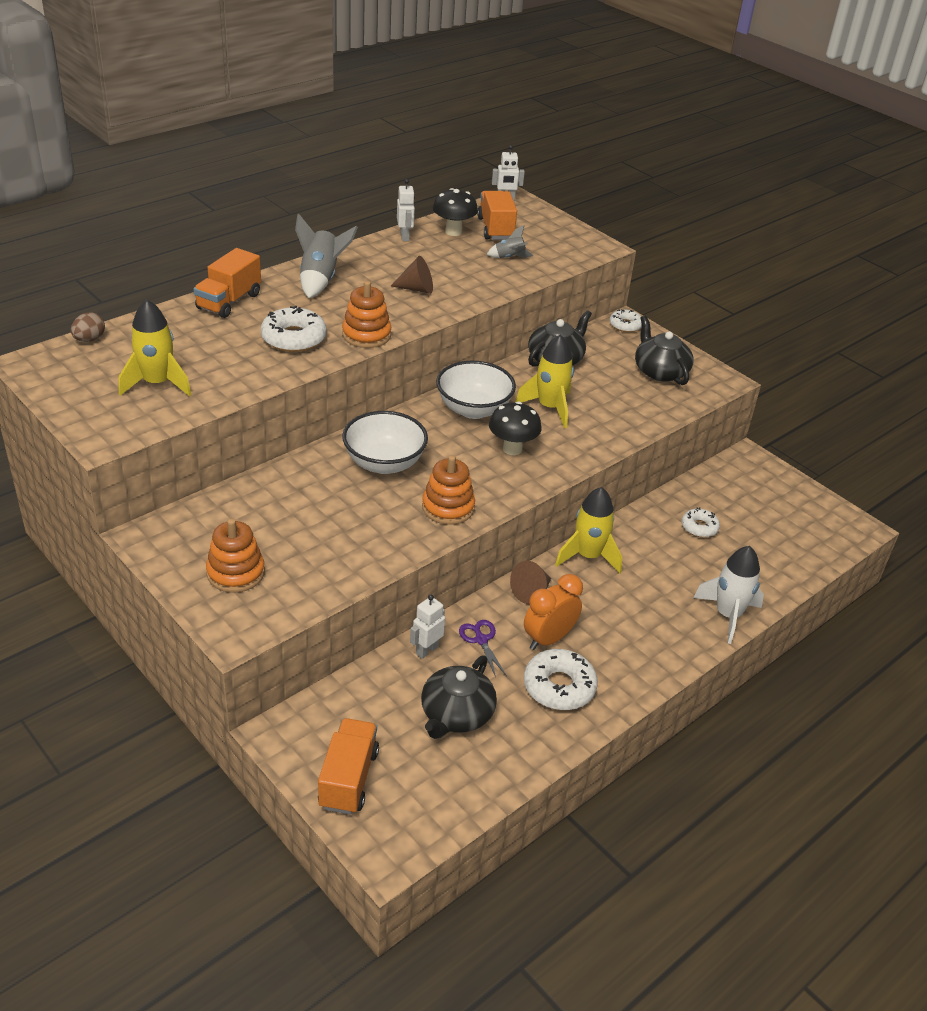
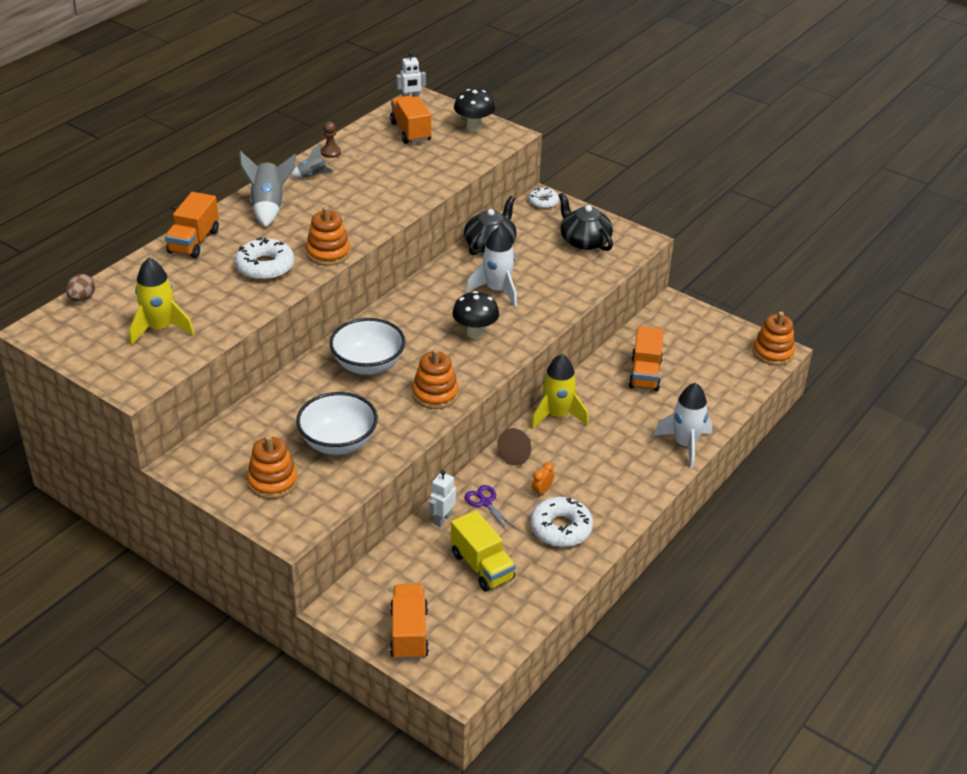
camera: 10 degrees left, 0 degrees up
(405, 236) = (331, 152): white robot -> brown pawn
(416, 289) = (358, 202): brown cone -> none
(453, 231) = (373, 140): black mushroom -> black mushroom (474, 127)
(456, 714) = (482, 566): black teapot -> yellow truck
(473, 409) = (431, 303): white bowl -> white bowl (338, 443)
(509, 257) = (431, 158): grey rocket -> grey rocket (312, 175)
(548, 639) = (542, 491): orange clock -> orange clock, size x0.50
(549, 407) = (497, 290): yellow rocket -> white rocket
(699, 527) = (645, 374): white donut -> orange truck
(851, 529) = (773, 352): none -> orange stacking toy

